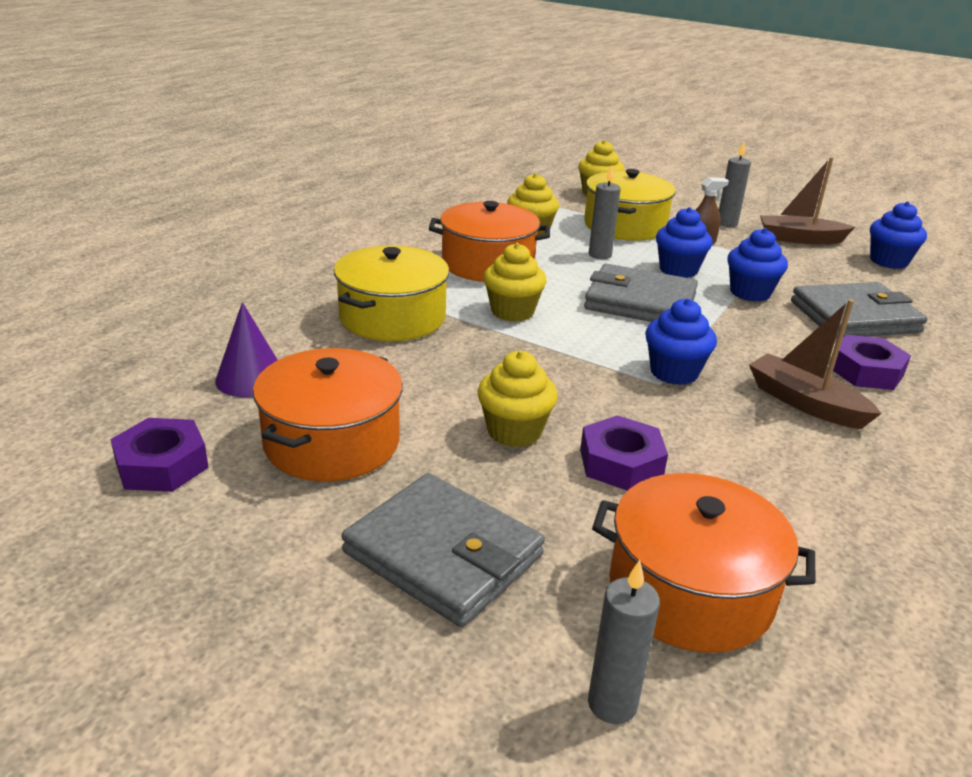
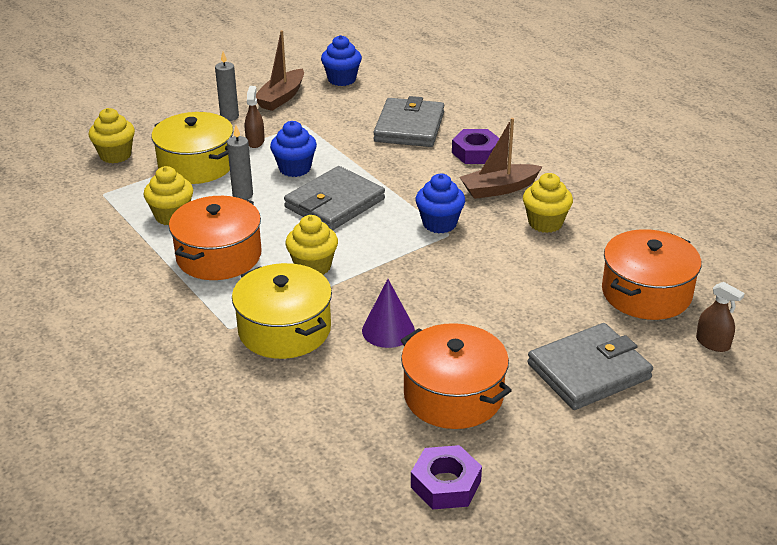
camera: 65 degrees left, 5 degrees up
(251, 378) = (343, 424): purple cone -> purple cone (388, 330)
(514, 432) = (477, 311): yellow cupcake -> yellow cupcake (545, 223)
(612, 704) = (712, 343): grey candle -> brown spray bottle
(621, 463) = (529, 279): purple nut -> none
(750, 293) = (351, 152): blue cupcake -> none

